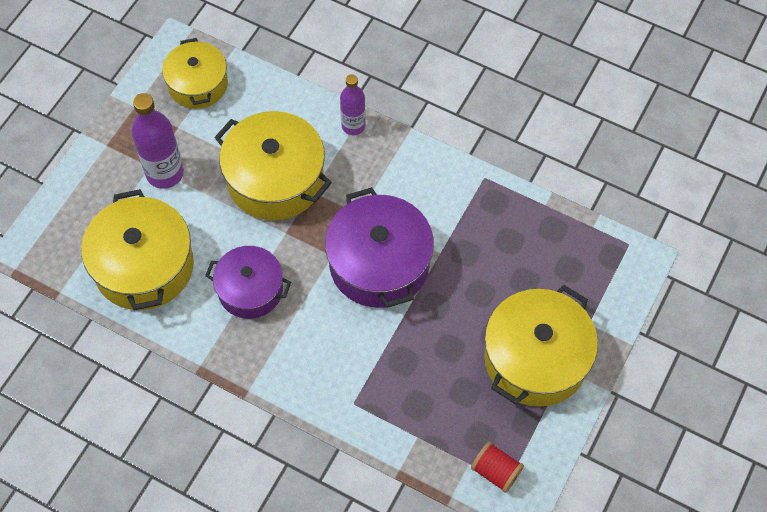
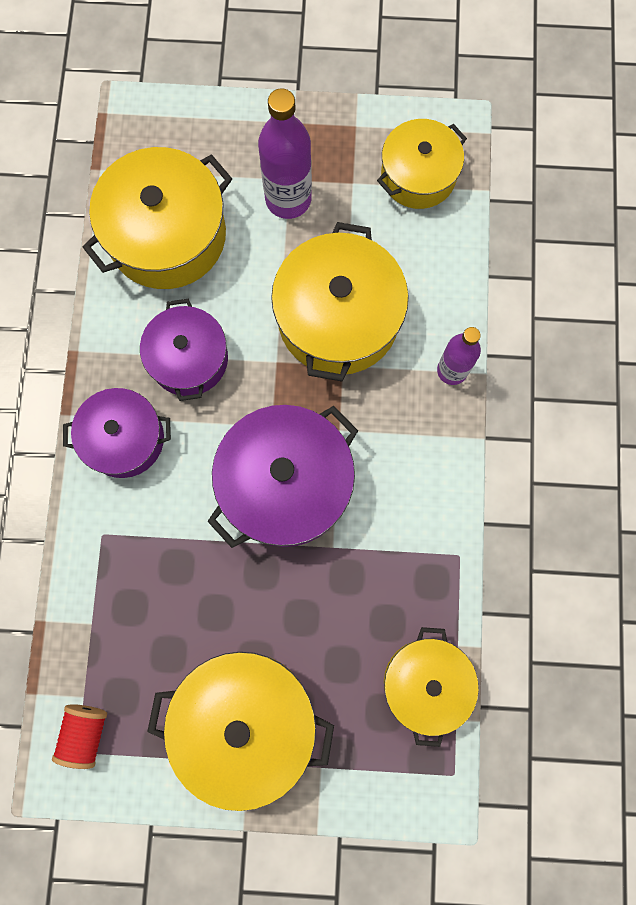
camera: 65 degrees right, 15 degrees up
(288, 359) = (124, 439): none -> purple pot
(560, 234) = (425, 683): none -> yellow pot

